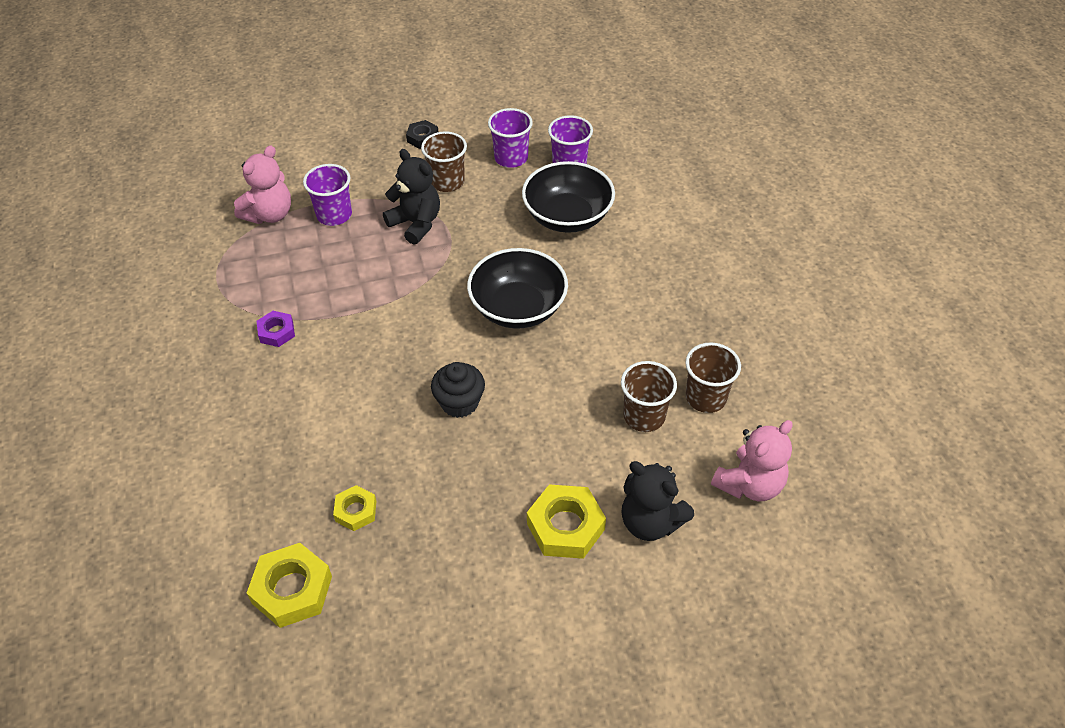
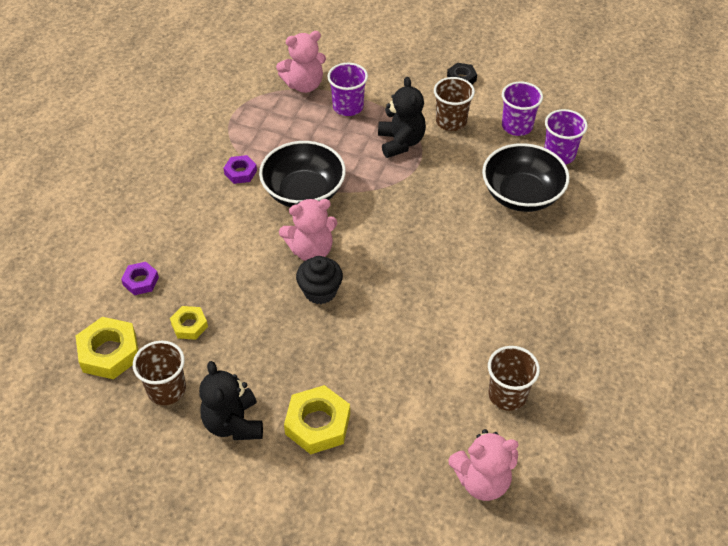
camera: 35 degrees right, 0 degrees up
(262, 498) = (141, 281): none -> purple nut
(417, 369) = (311, 250): none -> pink teddy bear
(518, 308) = (421, 245): black bowl -> black bowl (303, 192)
(644, 416) = (446, 380): brown cup -> brown cup (166, 390)
(650, 522) = (381, 460): black teddy bear -> black teddy bear (233, 423)

